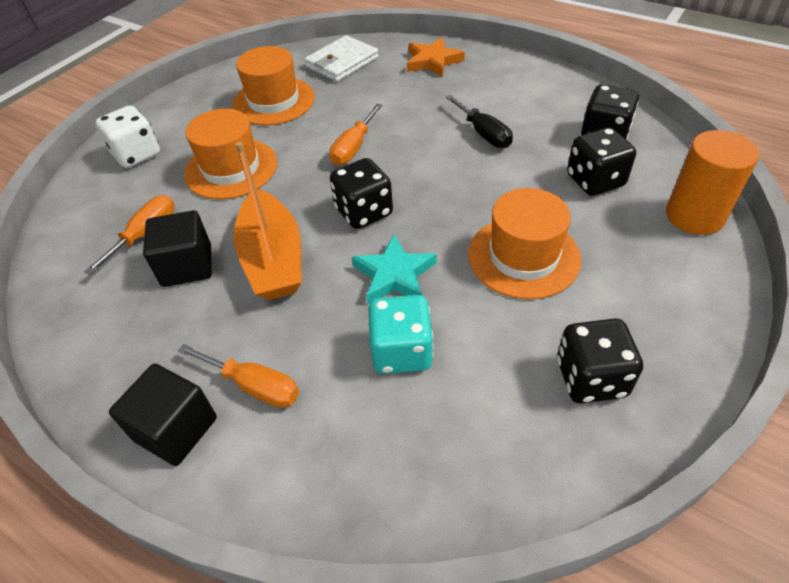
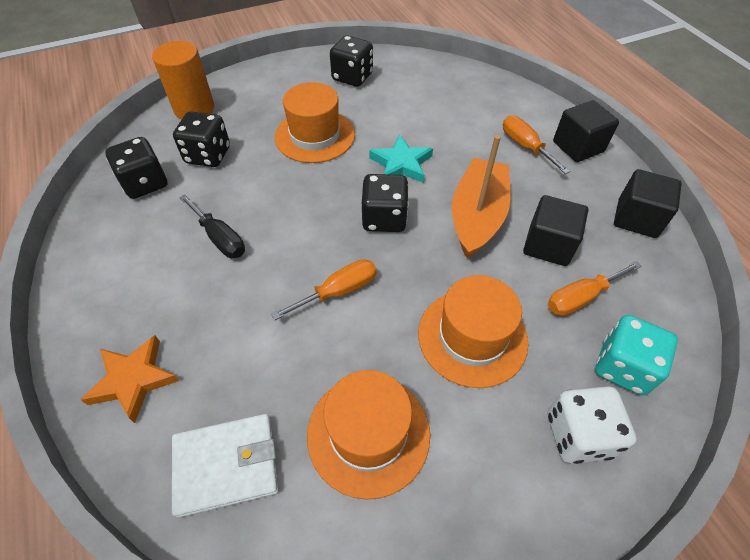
camera: 150 degrees left, 5 degrees up
(86, 347) = (636, 218): none -> black cube
(401, 351) = (431, 125): turquoise dice -> turquoise dice (623, 367)
(483, 133) = (220, 238): black screwdriver -> black screwdriver turned 135 degrees clockwise

